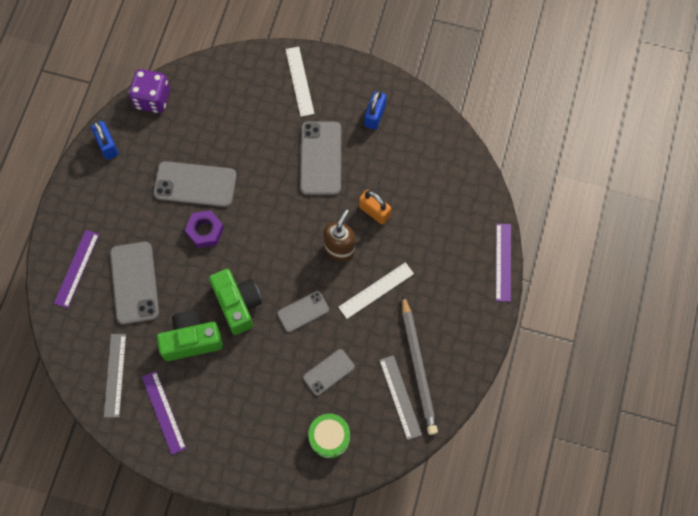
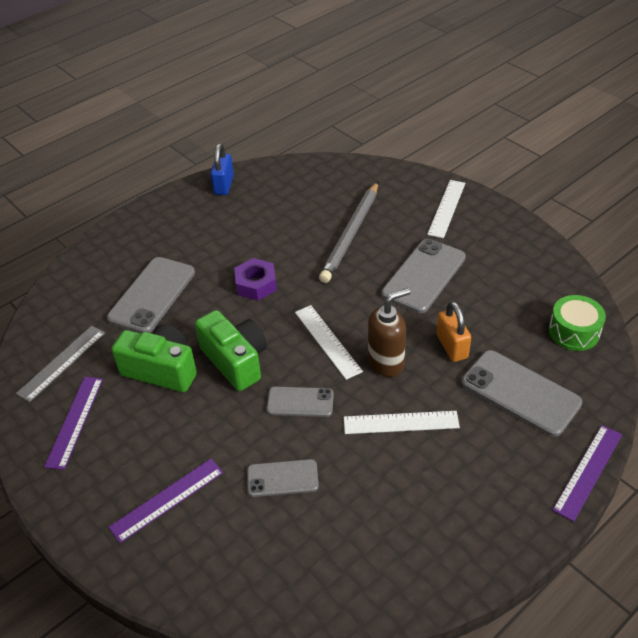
camera: 35 degrees right, 25 degrees down
(77, 268) = (112, 261): purple ruler -> purple ruler (167, 499)
(152, 99) = (293, 169): purple dice -> none
(195, 184) = (278, 244): grey phone -> grey phone (520, 393)
(237, 304) = (235, 361): green camera -> green camera turned 45 degrees counterclockwise
(289, 253) = (328, 341): none -> white ruler
(329, 437) = (228, 552): green drum -> green drum (574, 332)
(374, 116) = (510, 264): blue padlock -> none
(400, 397) = (350, 555): grey ruler -> none
(418, 367) = (397, 532): grey pencil -> grey pencil (351, 234)

